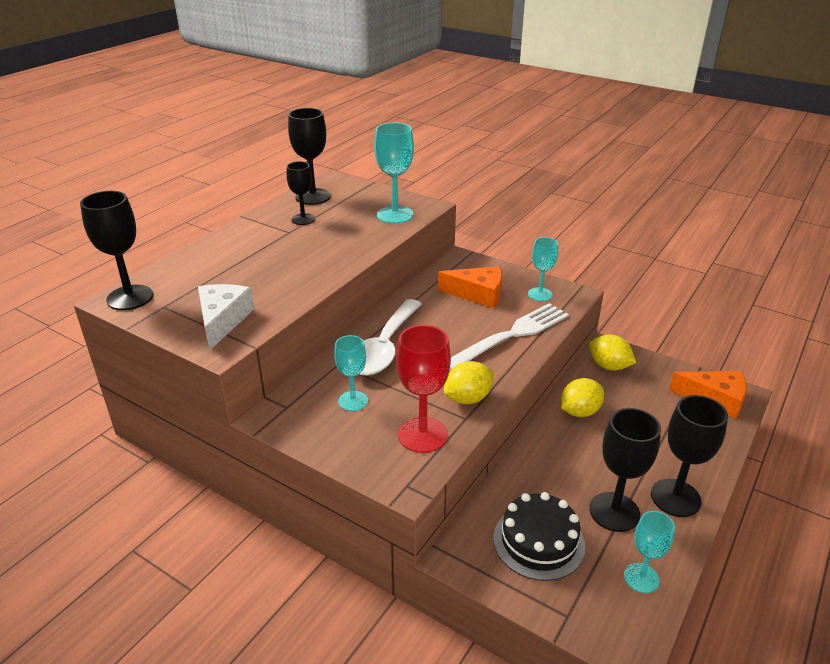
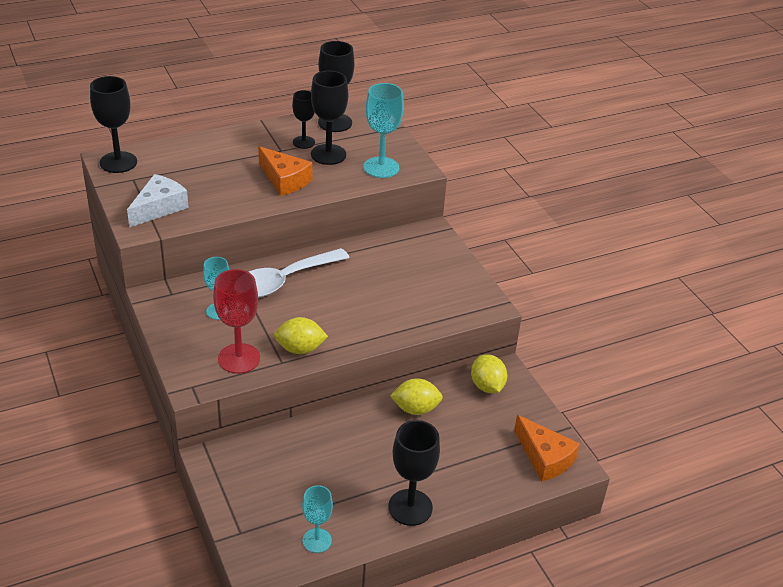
camera: 30 degrees right, 5 degrees up
(478, 294) = (408, 269): orange cheese -> orange cheese (284, 180)
(511, 335) = (392, 316): white fork -> none
(538, 541) = (274, 479): black cake -> none
(540, 294) = (460, 293): turquoise goblet -> none
(614, 512) = (351, 491): black goblet -> black goblet (328, 154)

